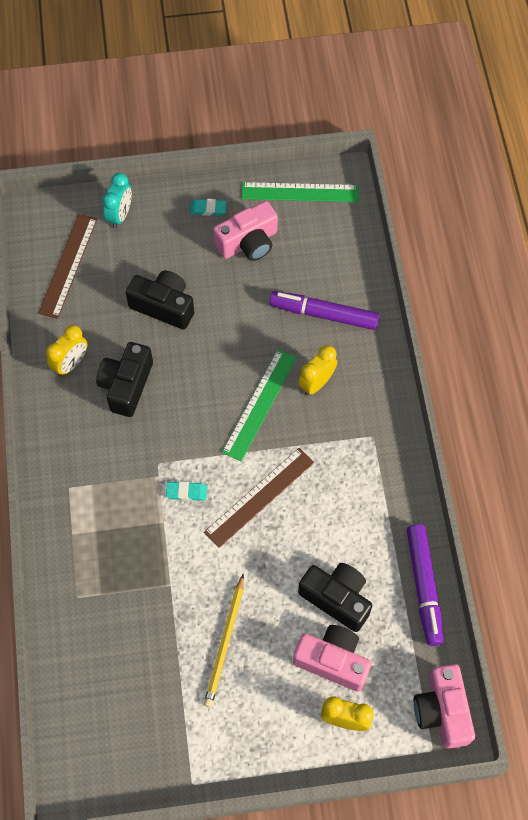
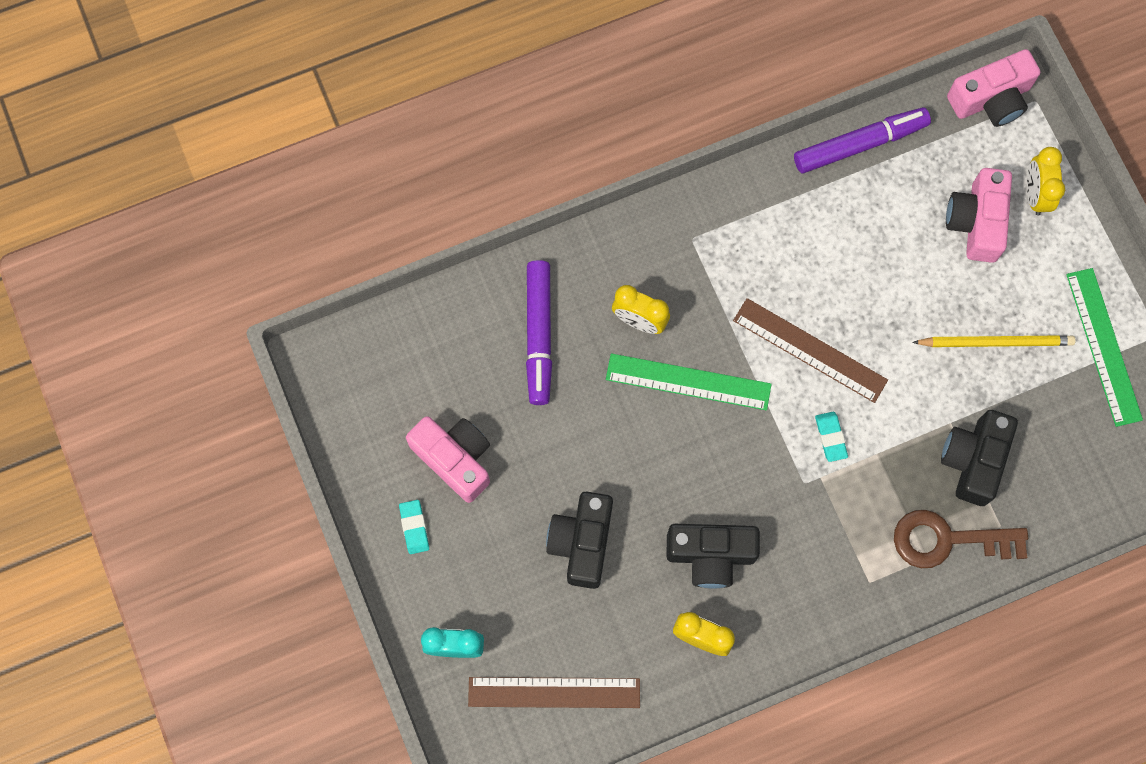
camera: 105 degrees left, 10 degrees up
(80, 553) = (947, 540): none -> brown key
(300, 192) = (357, 412): green ruler -> green ruler (1104, 346)
(337, 598) = (904, 234): black camera -> black camera (973, 460)

